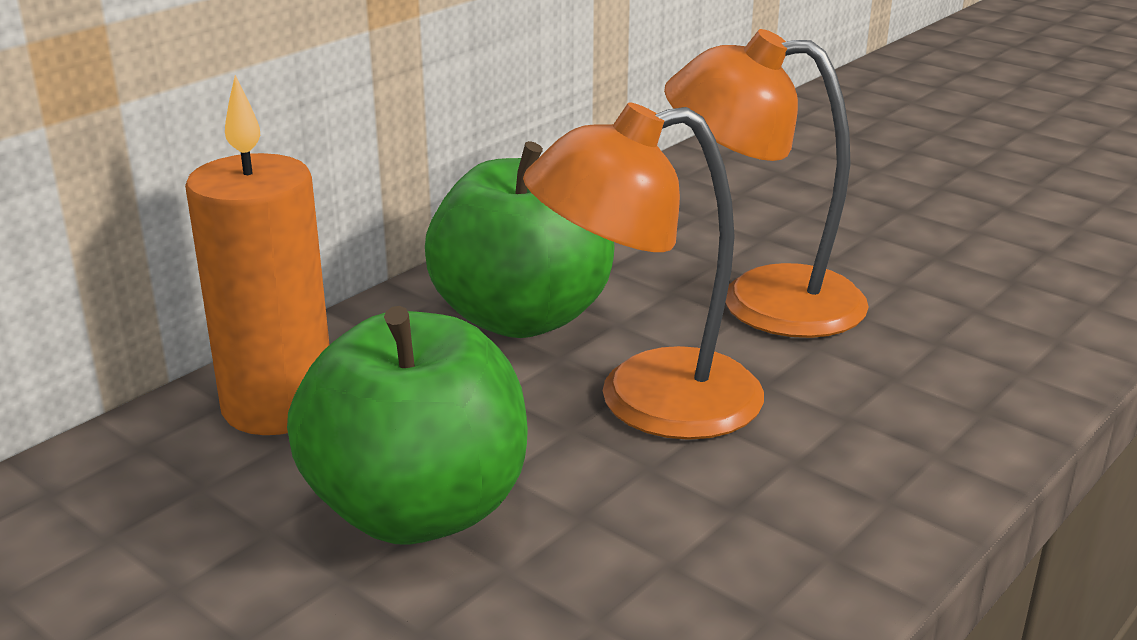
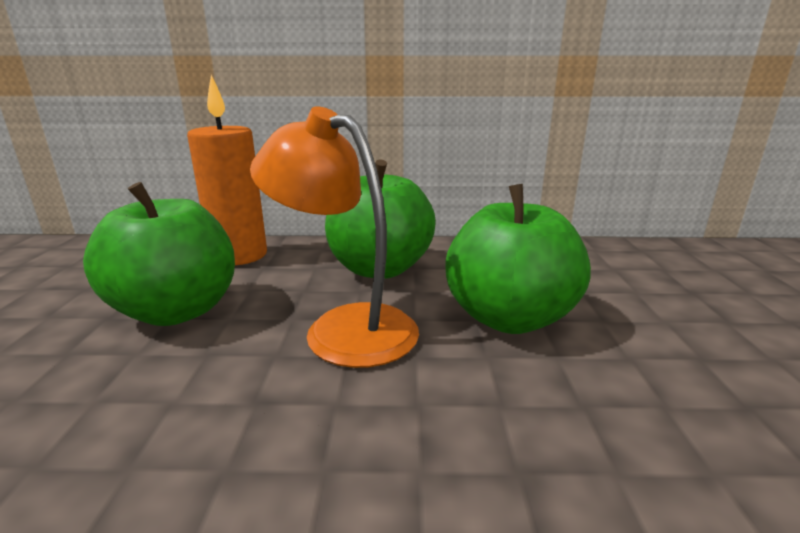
camera: 50 degrees right, 5 degrees down
(762, 300) = (509, 318): orange lamp -> green apple

